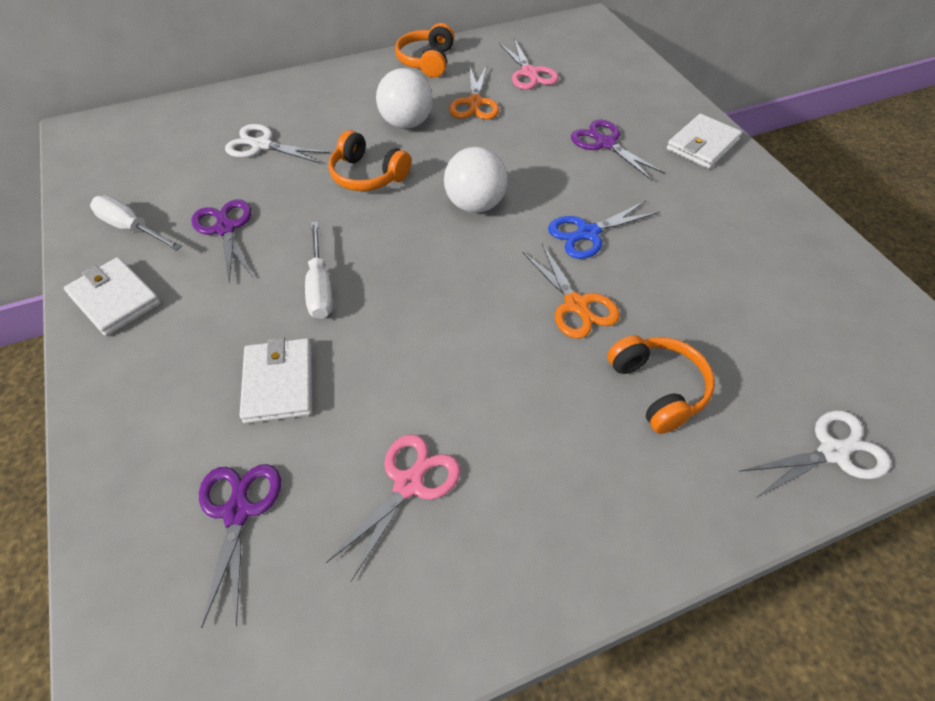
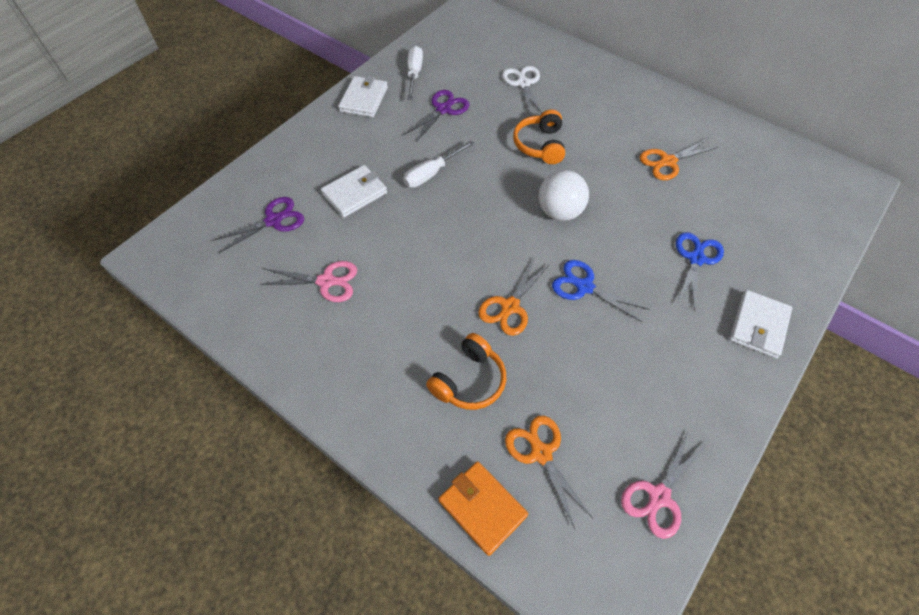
camera: 60 degrees right, 5 degrees up
(406, 123) = (608, 137): white ball -> none
(427, 61) = (689, 113): orange headphones -> none
(529, 73) = (738, 176): pink scissors -> pink scissors (659, 496)
(605, 143) = (696, 259): purple scissors -> blue scissors
(702, 145) = (758, 326): white wallet -> white wallet turned 75 degrees counterclockwise
(780, 366) = (541, 453): none -> orange scissors
(832, 452) = (482, 508): white scissors -> orange wallet

